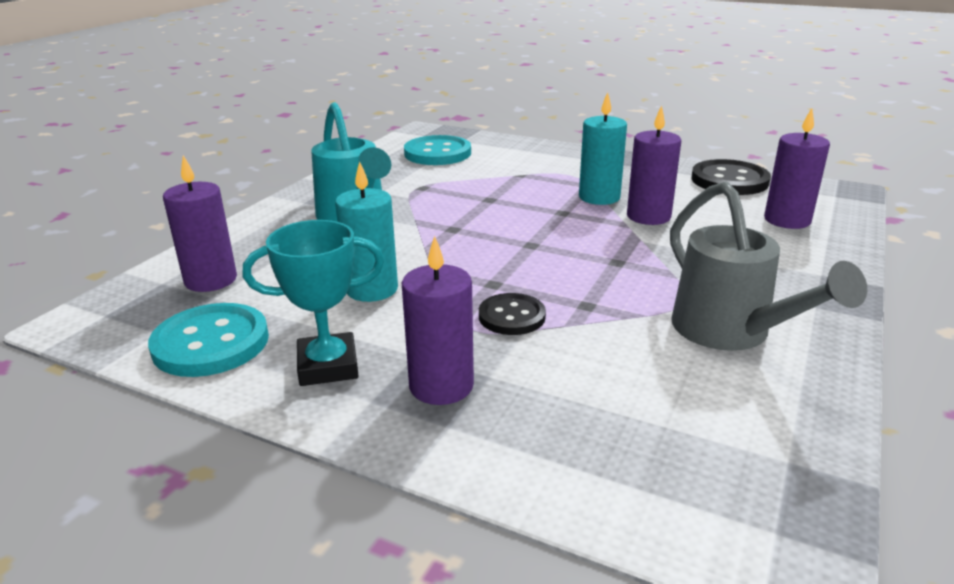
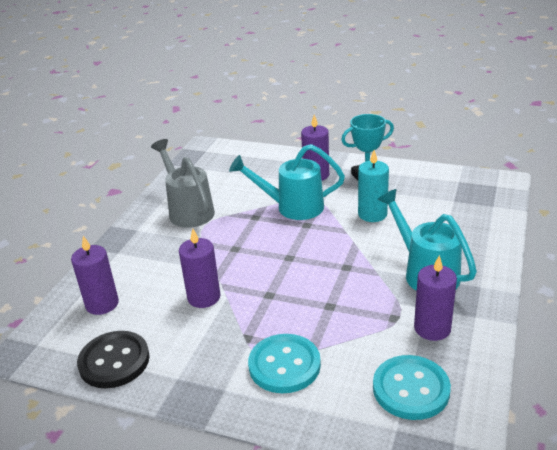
camera: 175 degrees right, 5 degrees up
(211, 280) = (467, 210): purple candle -> purple candle (432, 328)
(211, 343) = (427, 179): turquoise button -> turquoise button (284, 365)
(511, 316) = (293, 207): black button -> turquoise watering can
(599, 197) = (238, 319): turquoise candle -> none

